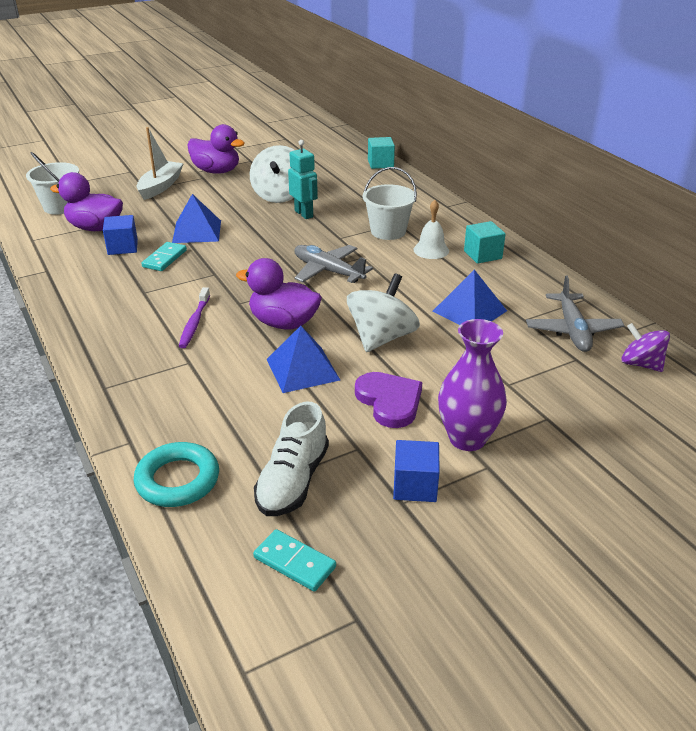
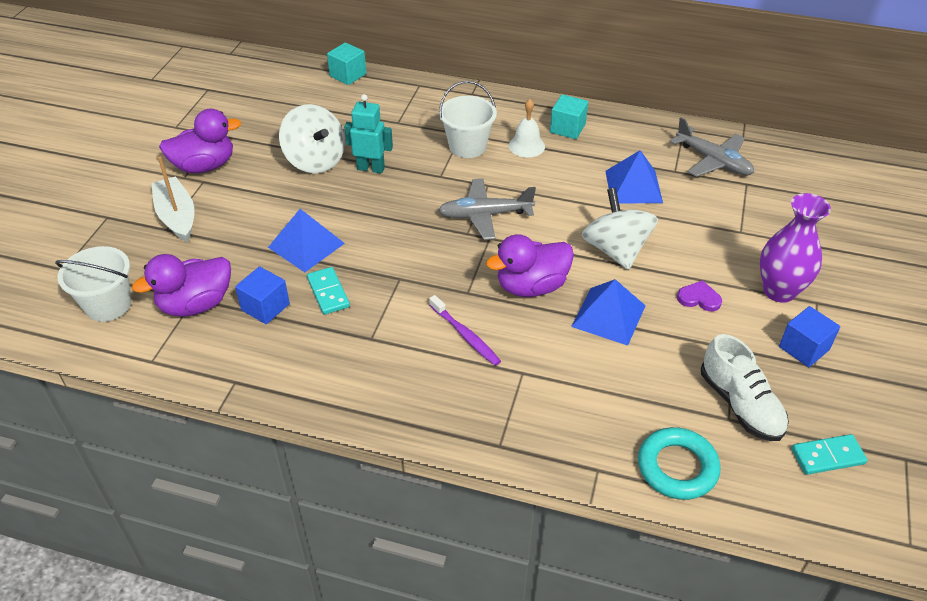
camera: 45 degrees left, 10 degrees up
(389, 401) = (699, 298): purple heart -> purple heart, size x0.59
(641, 364) = (782, 163): purple spinning top -> none

